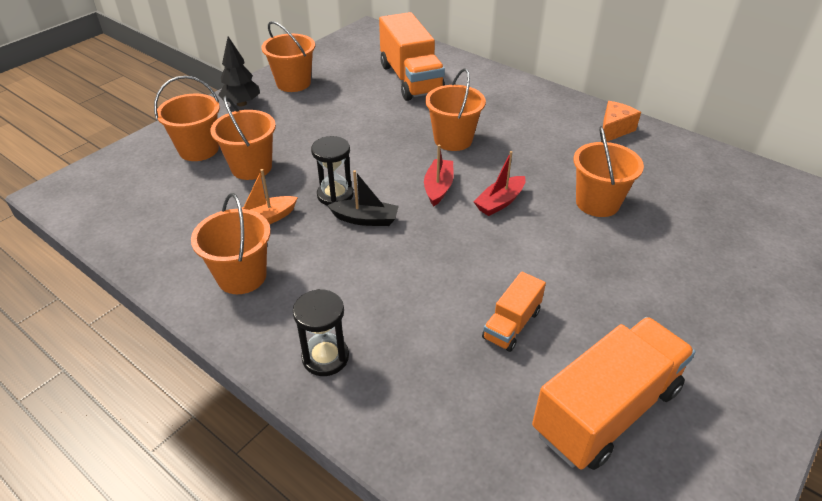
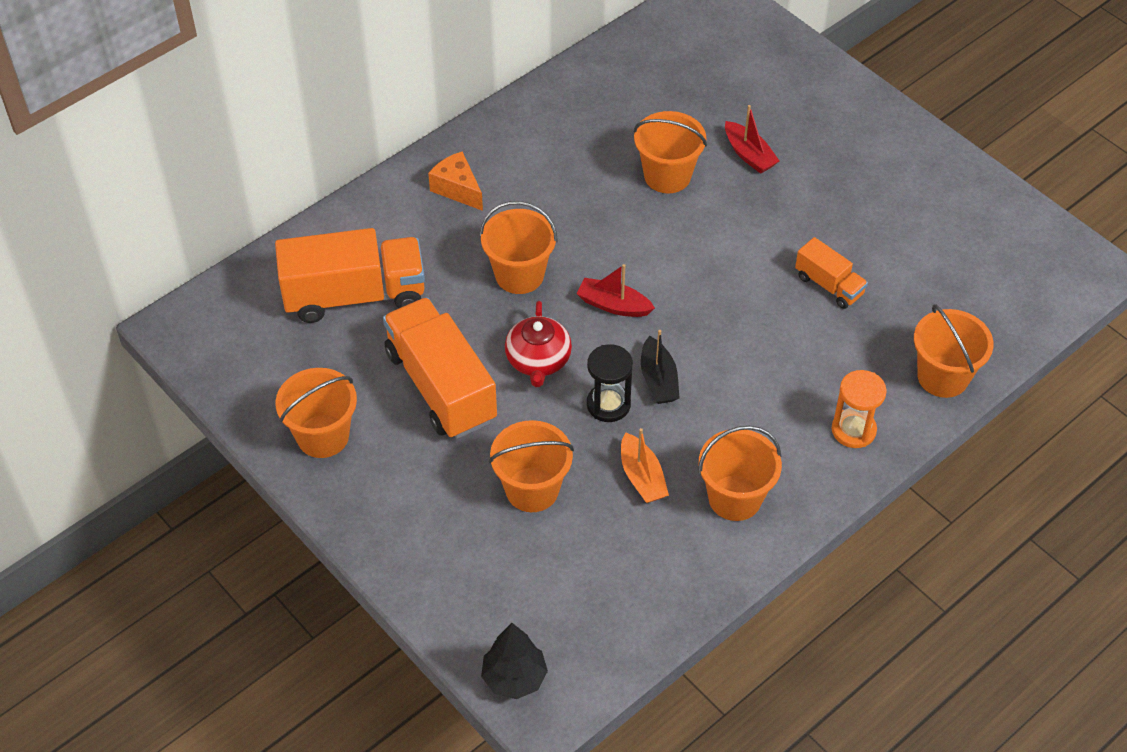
camera: 80 degrees left, 10 degrees up
(199, 149) = (476, 551): orange bucket -> orange bucket (943, 377)
(241, 103) = (365, 502): black tree -> black tree (514, 678)
(325, 357) = (853, 430): black hourglass -> orange hourglass
(365, 219) = (658, 379): black boat -> black boat turned 150 degrees clockwise
(372, 157) = (538, 360): none -> red teapot
(500, 202) = (650, 256): red boat -> red boat (749, 155)
(606, 410) = (926, 246): orange truck -> orange truck (441, 386)
(614, 130) = (536, 122): orange cheese -> orange cheese (457, 189)

